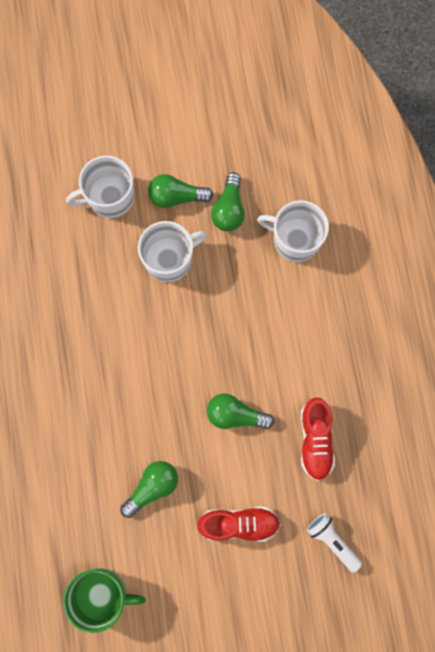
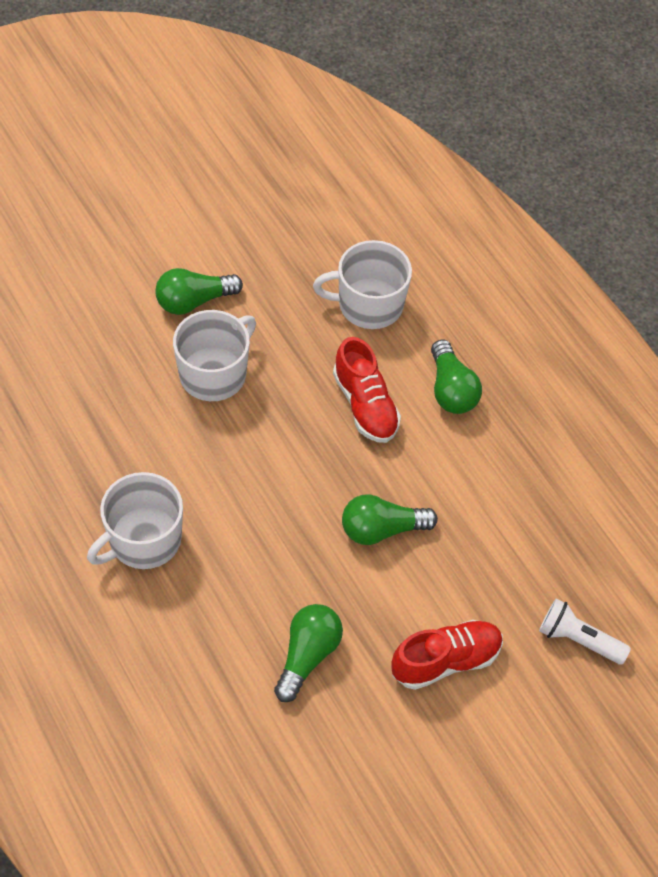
camera: 25 degrees left, 20 degrees down
(102, 594) = (294, 820): green mug -> none
(109, 197) = (104, 326): white mug -> white mug (143, 540)
(229, 209) = (269, 296): green light bulb -> green light bulb (451, 390)
(315, 440) = (500, 526): red shoe -> red shoe (365, 405)

